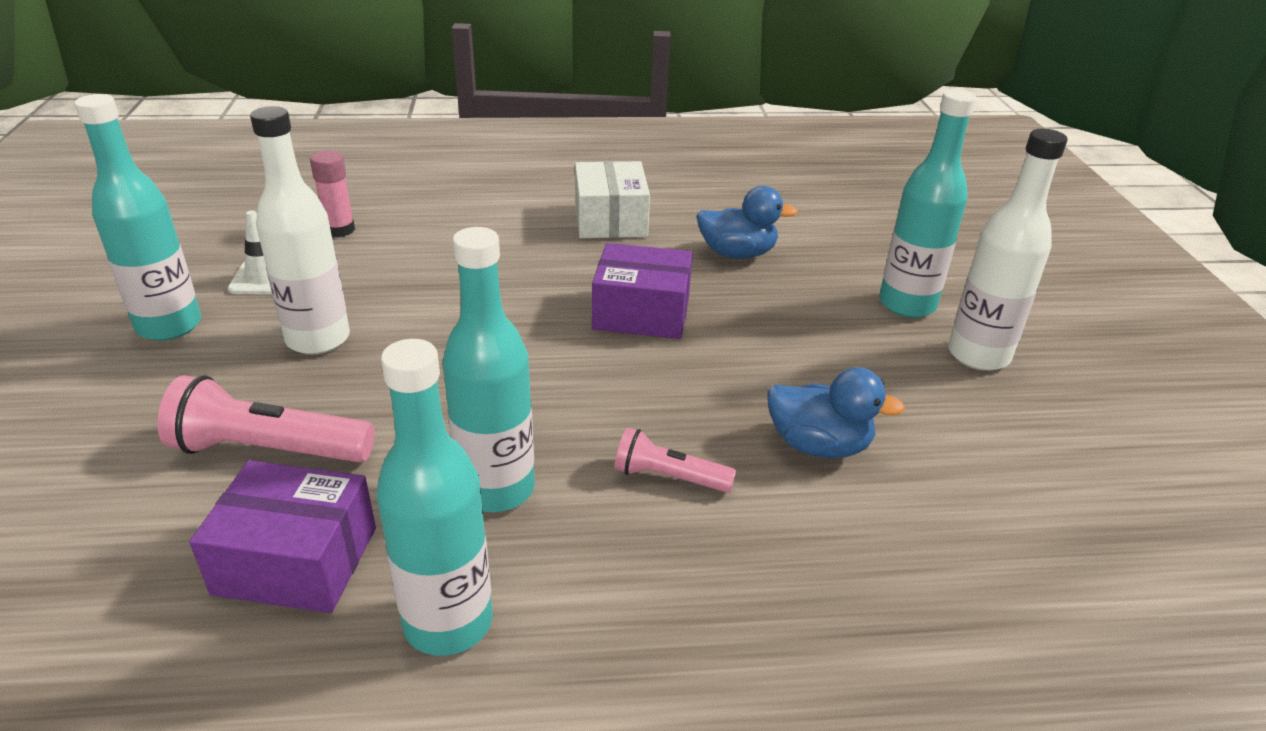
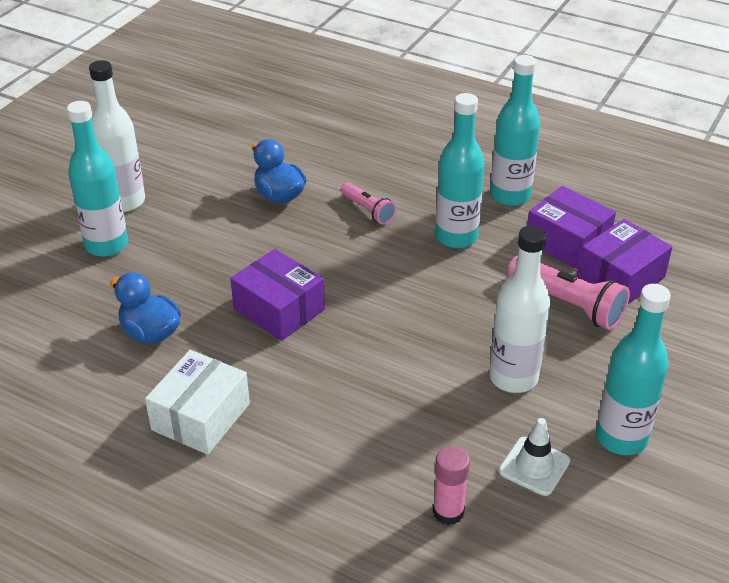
camera: 145 degrees left, 5 degrees up
(181, 528) = (621, 277): none -> purple box

